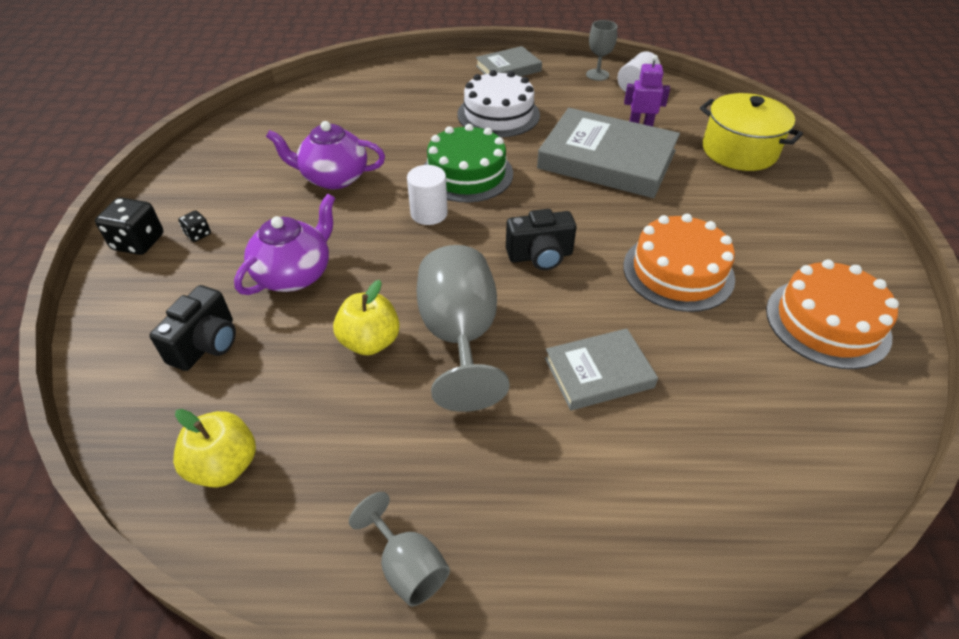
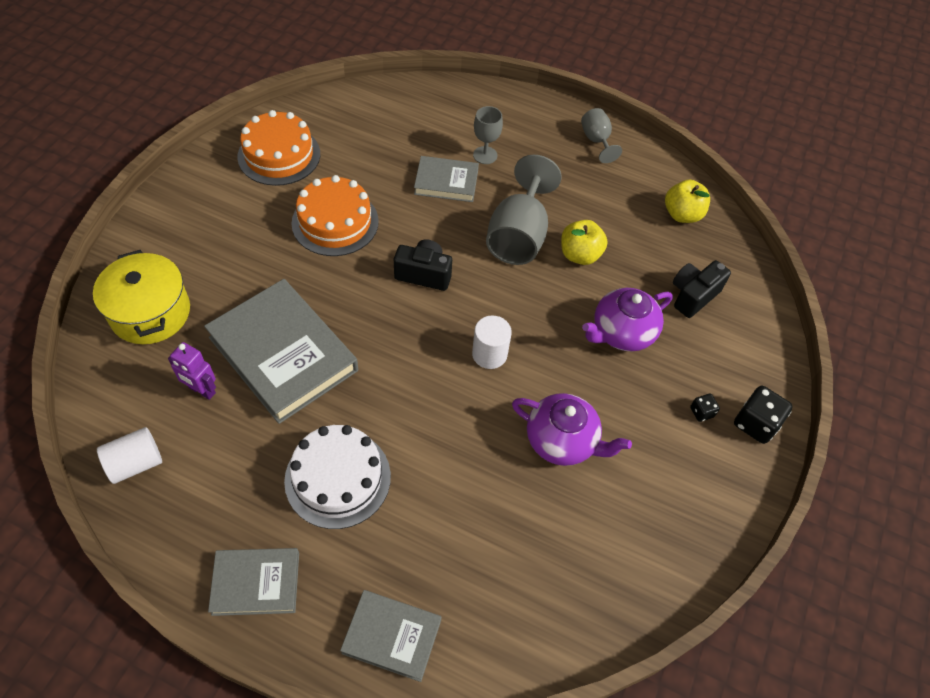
camera: 160 degrees left, 10 degrees up
(411, 72) = (392, 636): none -> grey book
(467, 174) = (429, 391): green cake -> none
(597, 75) = (156, 511): grey goblet -> grey goblet (485, 155)

